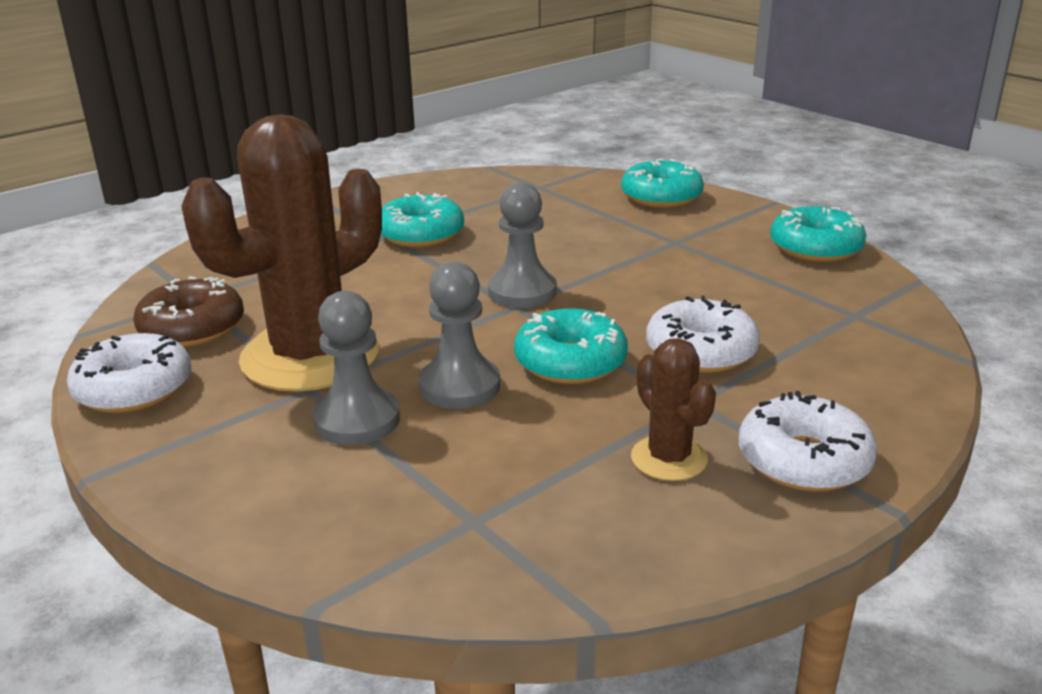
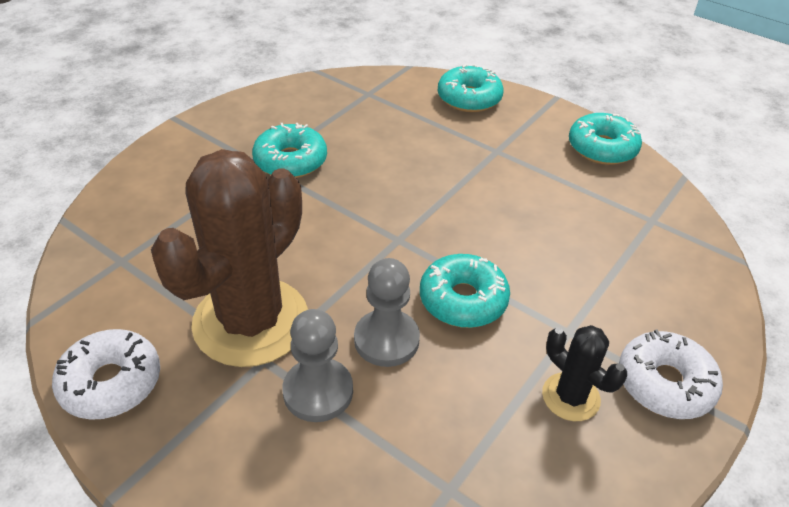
camera: 15 degrees left, 15 degrees up
(192, 328) = (134, 300): brown donut -> none
(522, 292) = (398, 222): grey pawn -> none
(669, 458) = (570, 397): brown cactus -> black cactus
(701, 351) = (556, 275): white donut -> none

